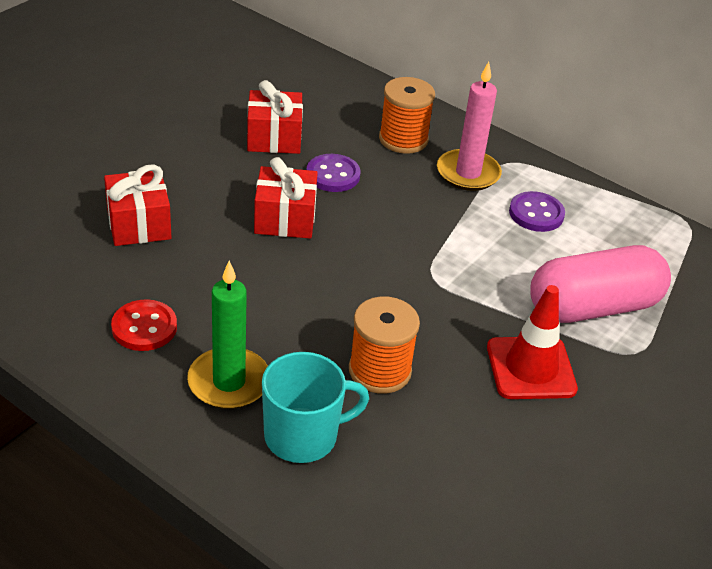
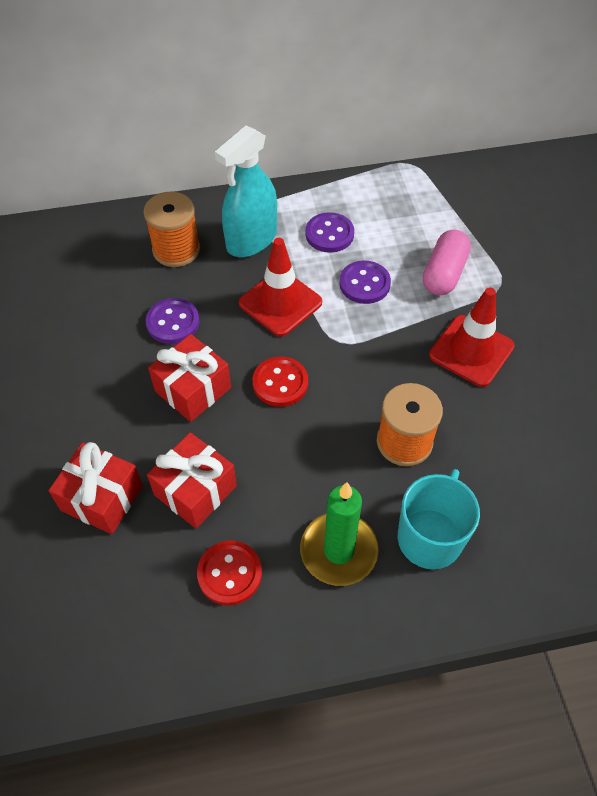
camera: 45 degrees left, 15 degrees up
(274, 138) = (89, 330): red gift -> red gift (195, 490)
(348, 264) = (280, 383): none -> red button
(427, 222) = (280, 303): none -> red traffic cone
(468, 173) = (251, 240): pink candle -> turquoise spray bottle
(513, 262) = (364, 284): none -> purple button
(593, 307) = (444, 273): pink capsule -> pink capsule, size x0.64

